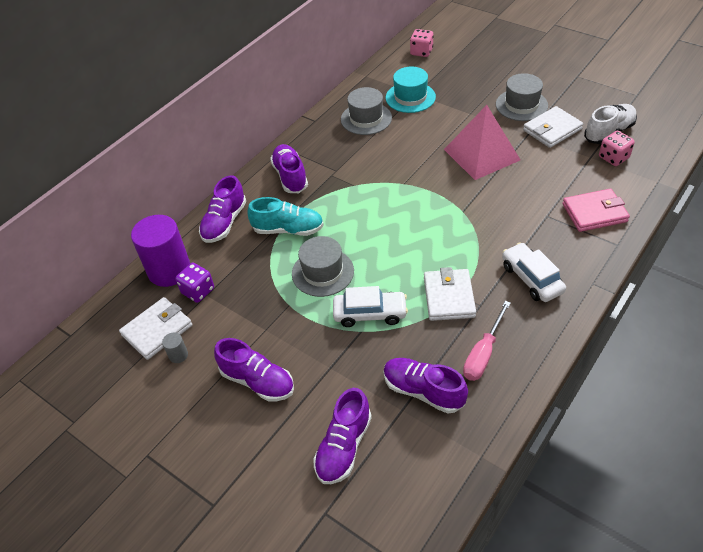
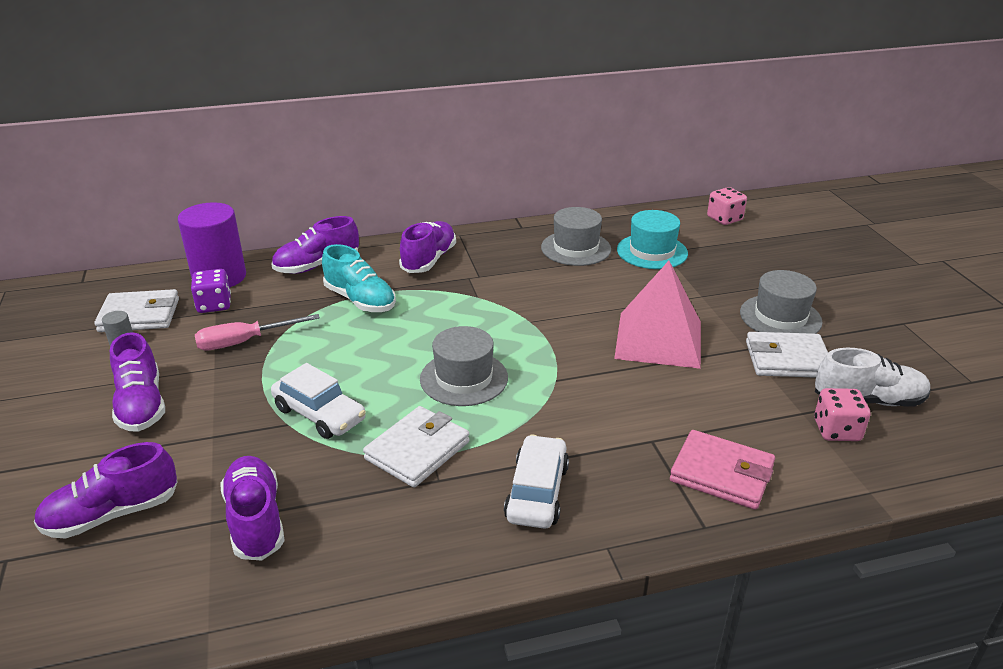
camera: 35 degrees right, 15 degrees down
(323, 272) = (334, 352): grey hat -> grey hat (464, 378)
(483, 353) = (368, 529): pink screwdriver -> pink screwdriver (244, 342)

